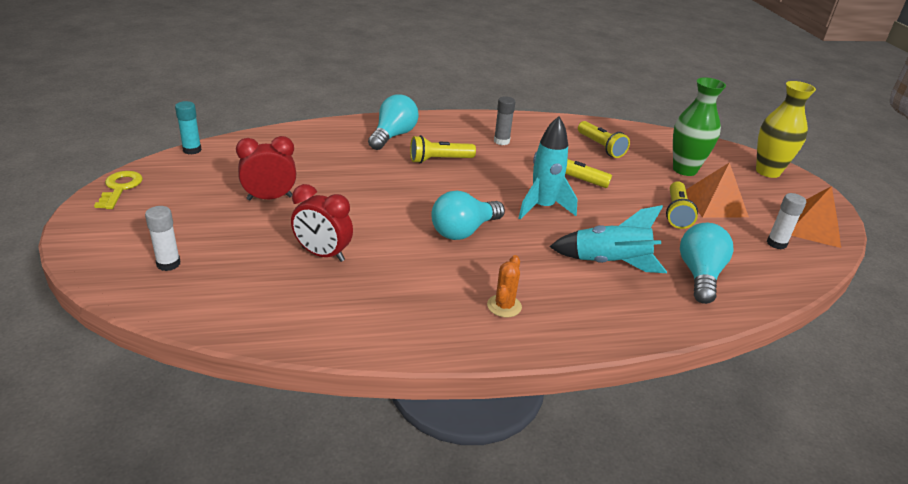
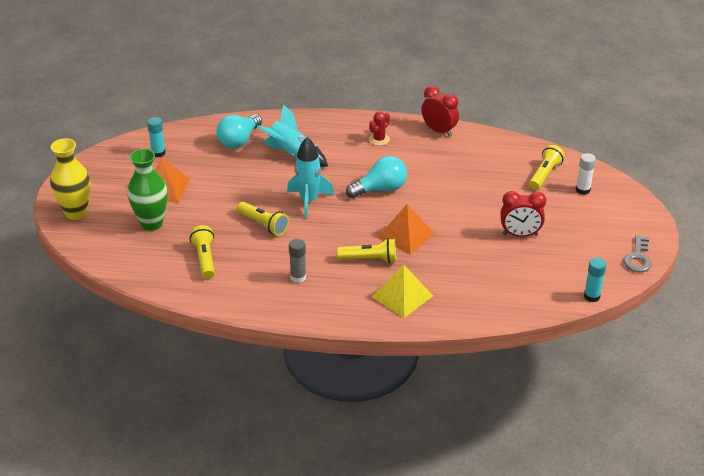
camera: 160 degrees left, 5 degrees up
(120, 188) = (638, 258): yellow key -> grey key
(323, 254) = (483, 184): red clock -> red clock (439, 131)
(393, 136) = (402, 296): turquoise light bulb -> yellow pyramid
(504, 306) = (379, 139): orange cactus -> red cactus
(677, 213) = (206, 184): yellow flashlight -> yellow flashlight (544, 174)
(776, 243) = (158, 153): white glue stick -> turquoise glue stick
(812, 228) = (113, 160): orange pyramid -> orange pyramid (405, 235)

